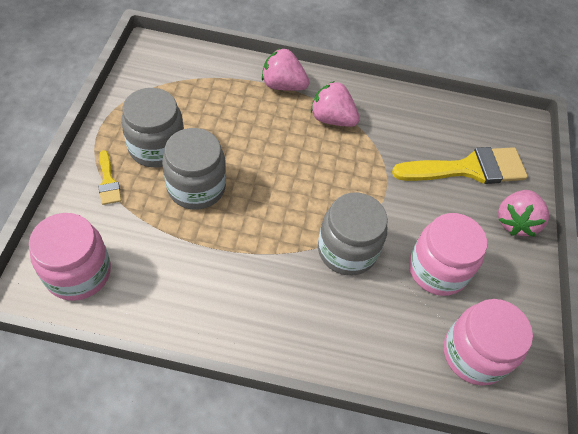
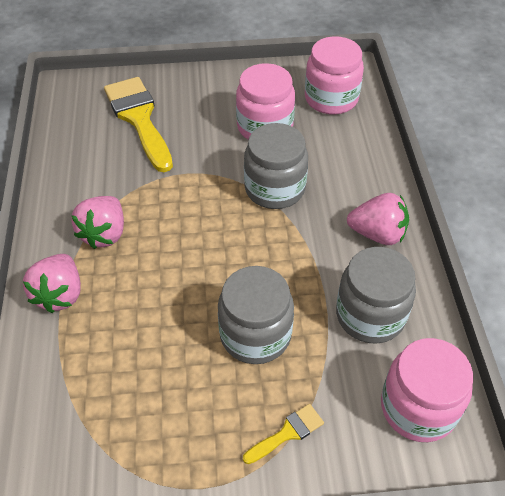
camera: 100 degrees left, 5 degrees down
(157, 147) = (212, 399): grey jar -> grey jar (370, 315)
(515, 222) = (190, 85): pink strawberry -> pink strawberry (377, 234)

